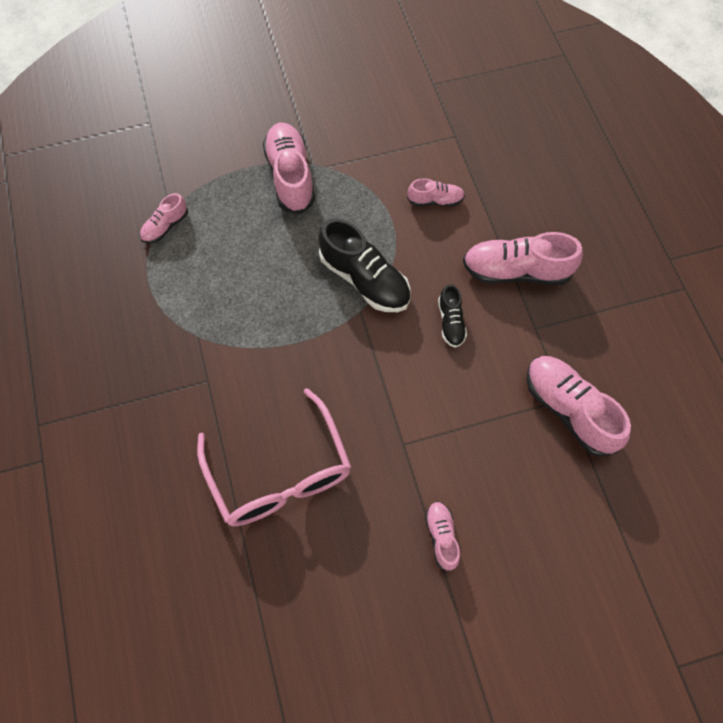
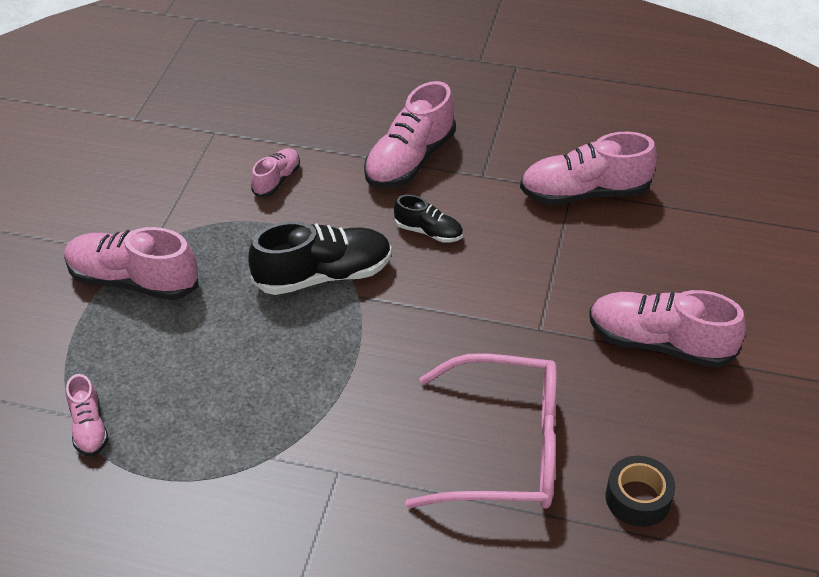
camera: 60 degrees left, 20 degrees down
(285, 583) = (638, 498): none -> black tape
(441, 537) = (659, 343): pink shoe -> pink shoe, size x1.87

